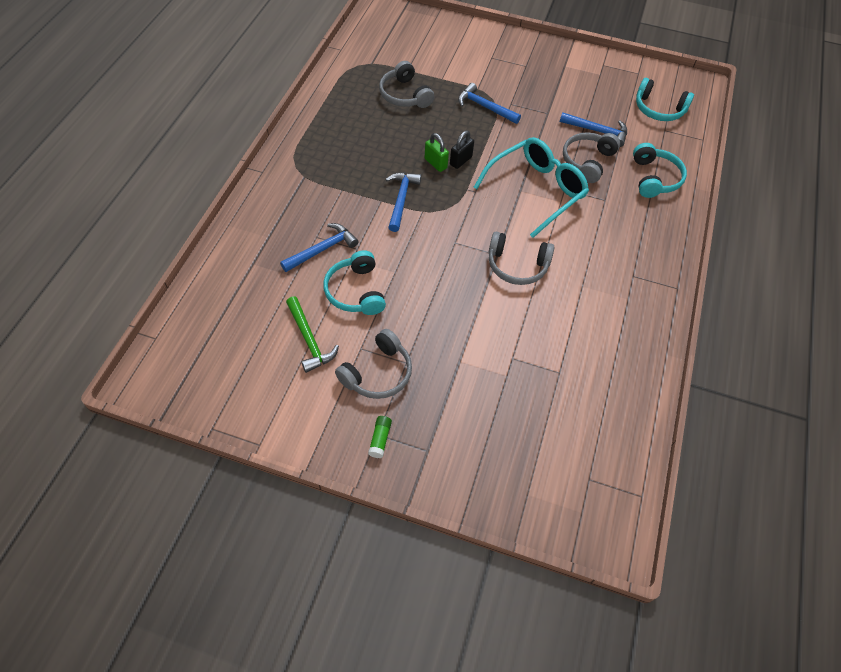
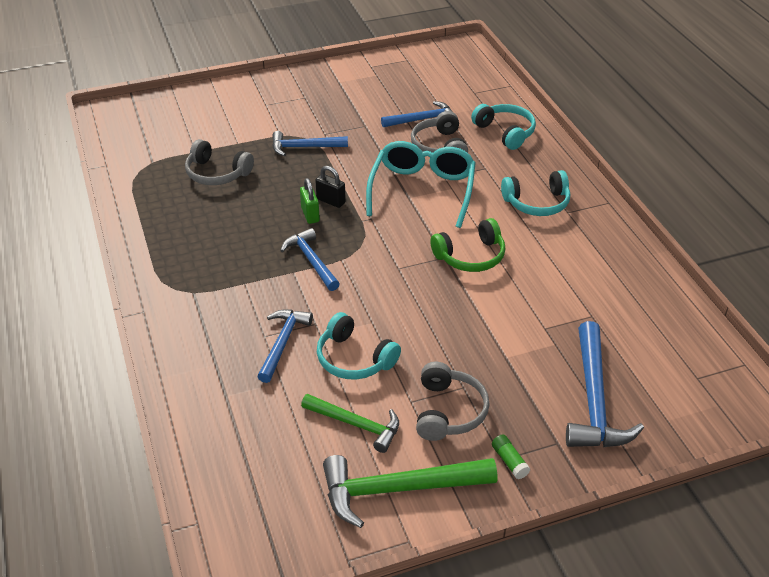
camera: 35 degrees left, 15 degrees down
(289, 404) = (398, 489): none -> green hammer
(435, 163) = (310, 215): green padlock -> green padlock turned 60 degrees clockwise
(461, 161) = (331, 201): black padlock -> black padlock turned 60 degrees counterclockwise
(488, 438) = (594, 400): none -> blue hammer
(517, 265) = (470, 256): grey headphones -> green headphones
(658, 109) = (453, 79): turquoise headphones -> turquoise headphones (537, 203)

